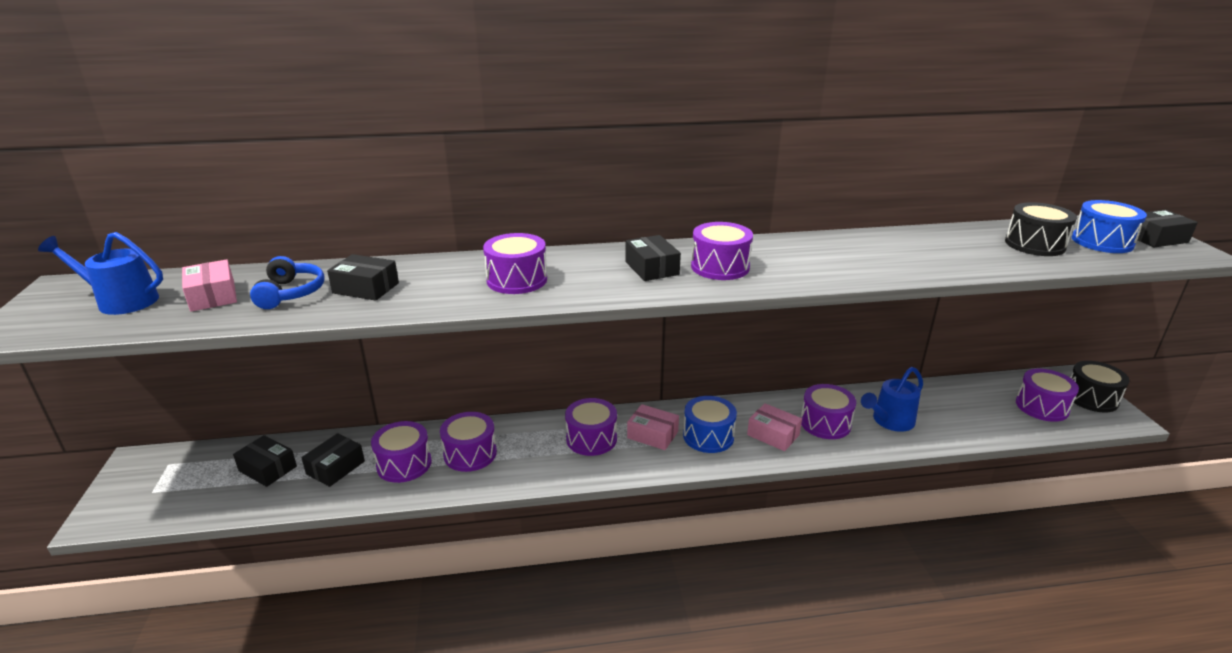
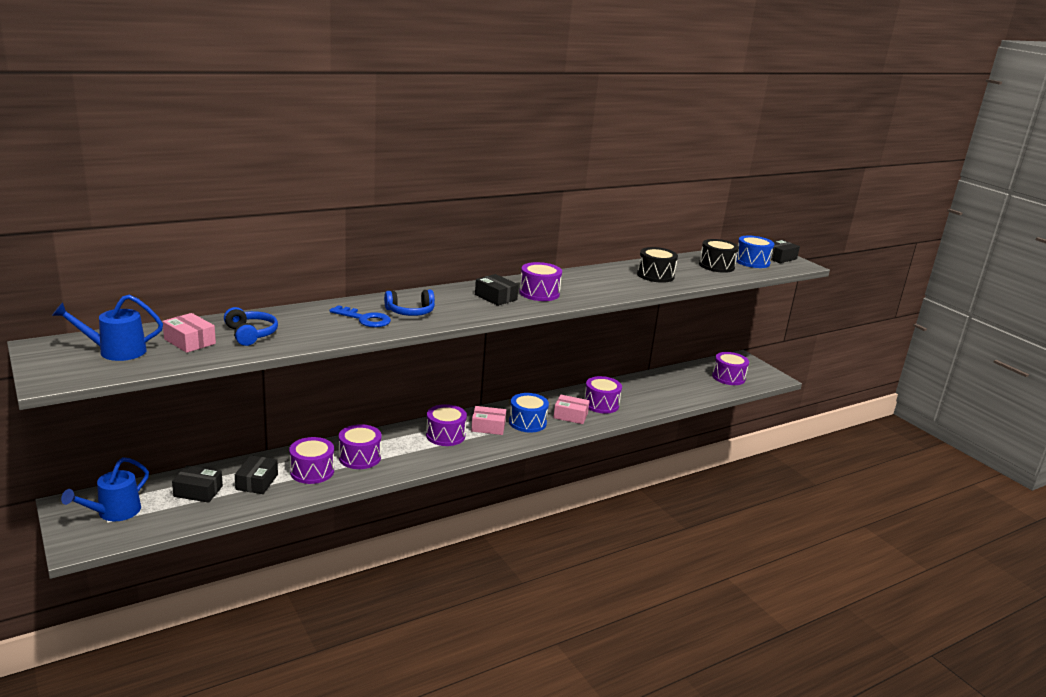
camera: 25 degrees left, 5 degrees down
(366, 288) = (305, 326): black box -> none
(448, 285) = (365, 319): none -> blue key
(517, 280) = (410, 312): purple drum -> blue headphones
(889, 421) = (641, 397): blue watering can -> blue watering can (113, 512)
(1091, 398) = (755, 369): black drum -> black drum (655, 275)

